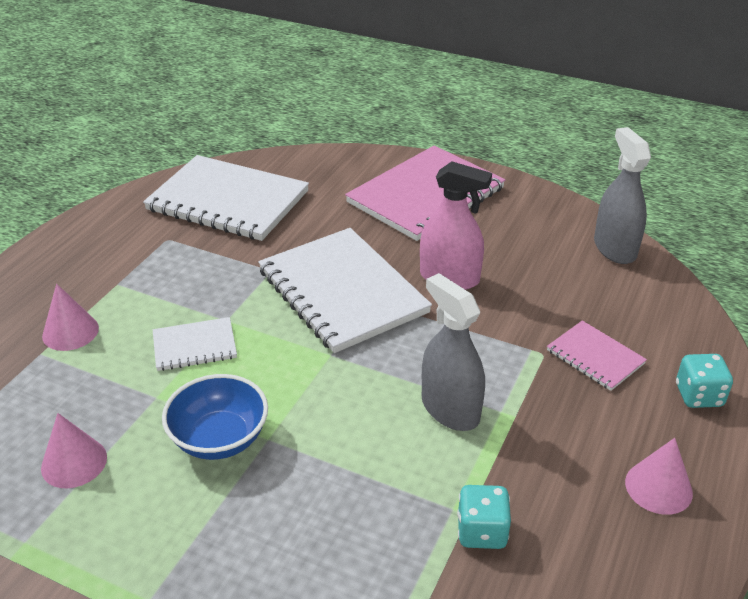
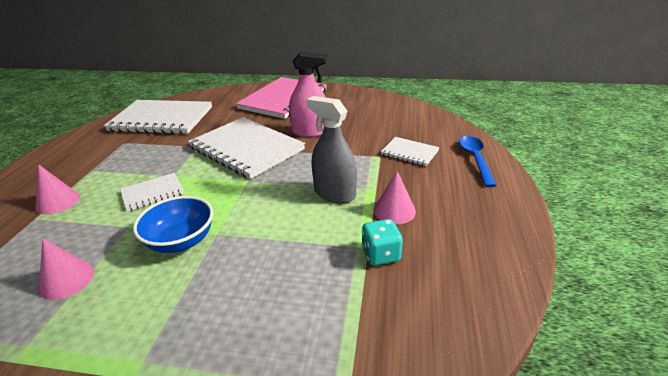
camera: 15 degrees left, 5 degrees down
(595, 357) = (409, 152): pink notebook -> white notebook
(614, 248) = (397, 105): grey spray bottle -> none
(658, 487) = (477, 207): pink cone -> pink cone (394, 210)
(698, 395) = (475, 159): turquoise dice -> blue spoon

